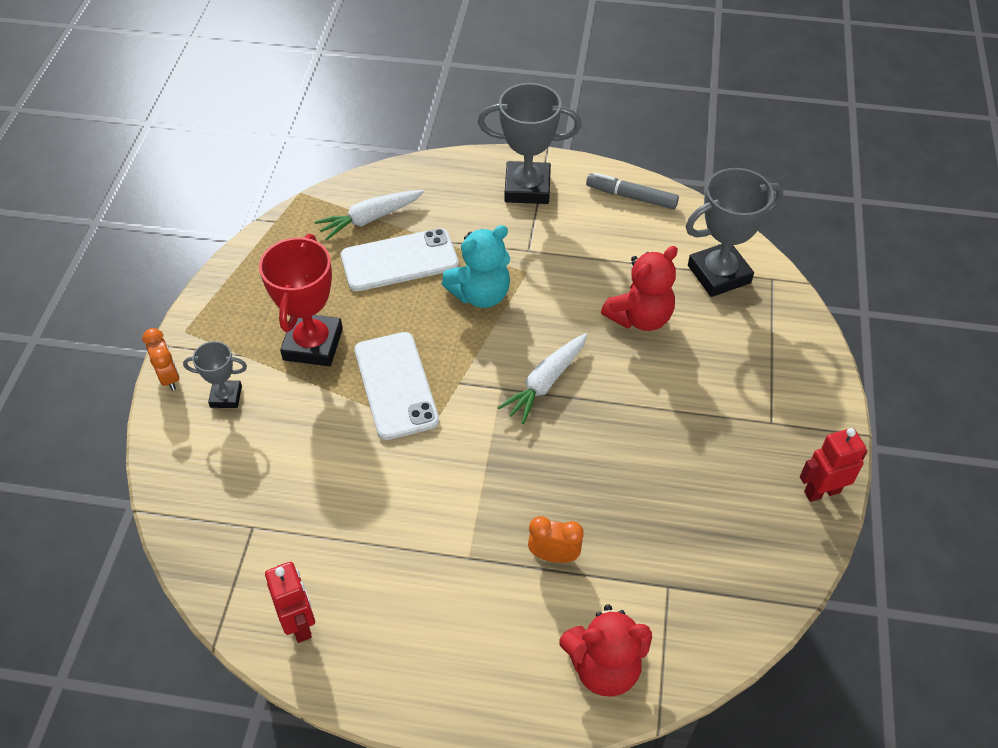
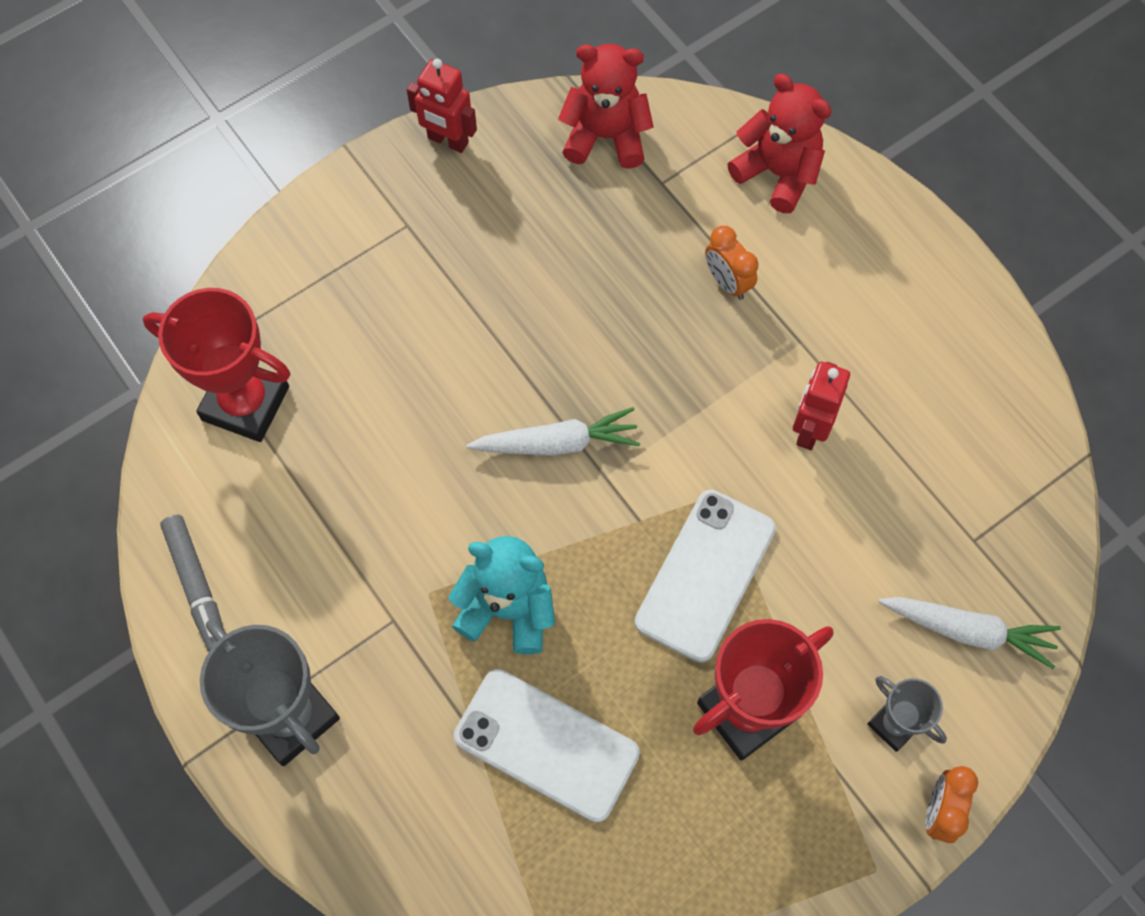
camera: 135 degrees left, 15 degrees up
(300, 624) = (997, 410): red robot -> red robot (809, 429)
(370, 219) = (518, 849): white carrot -> white carrot (968, 631)
(640, 317) = (384, 428): red teddy bear -> red teddy bear (606, 137)
(719, 274) = (245, 403): grey trophy -> red trophy

